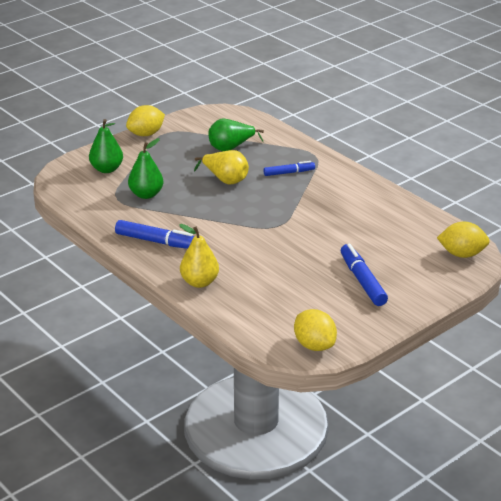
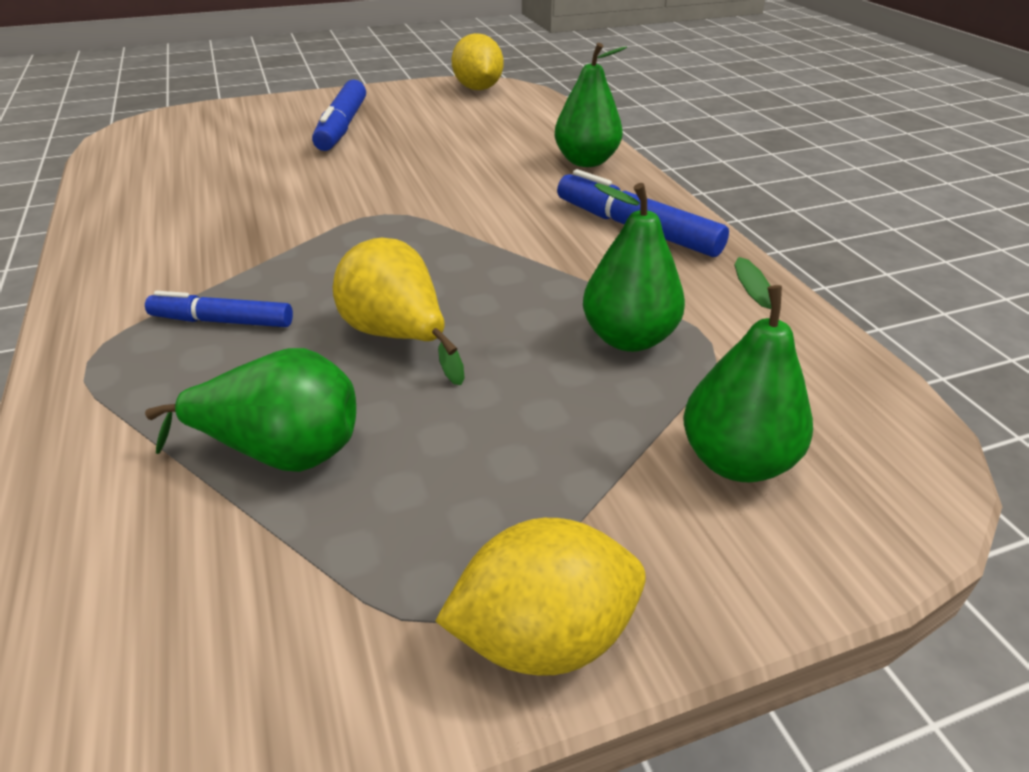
camera: 160 degrees left, 5 degrees up
(199, 282) = (586, 161): yellow pear -> green pear
(462, 254) = (158, 130): yellow lemon -> none

